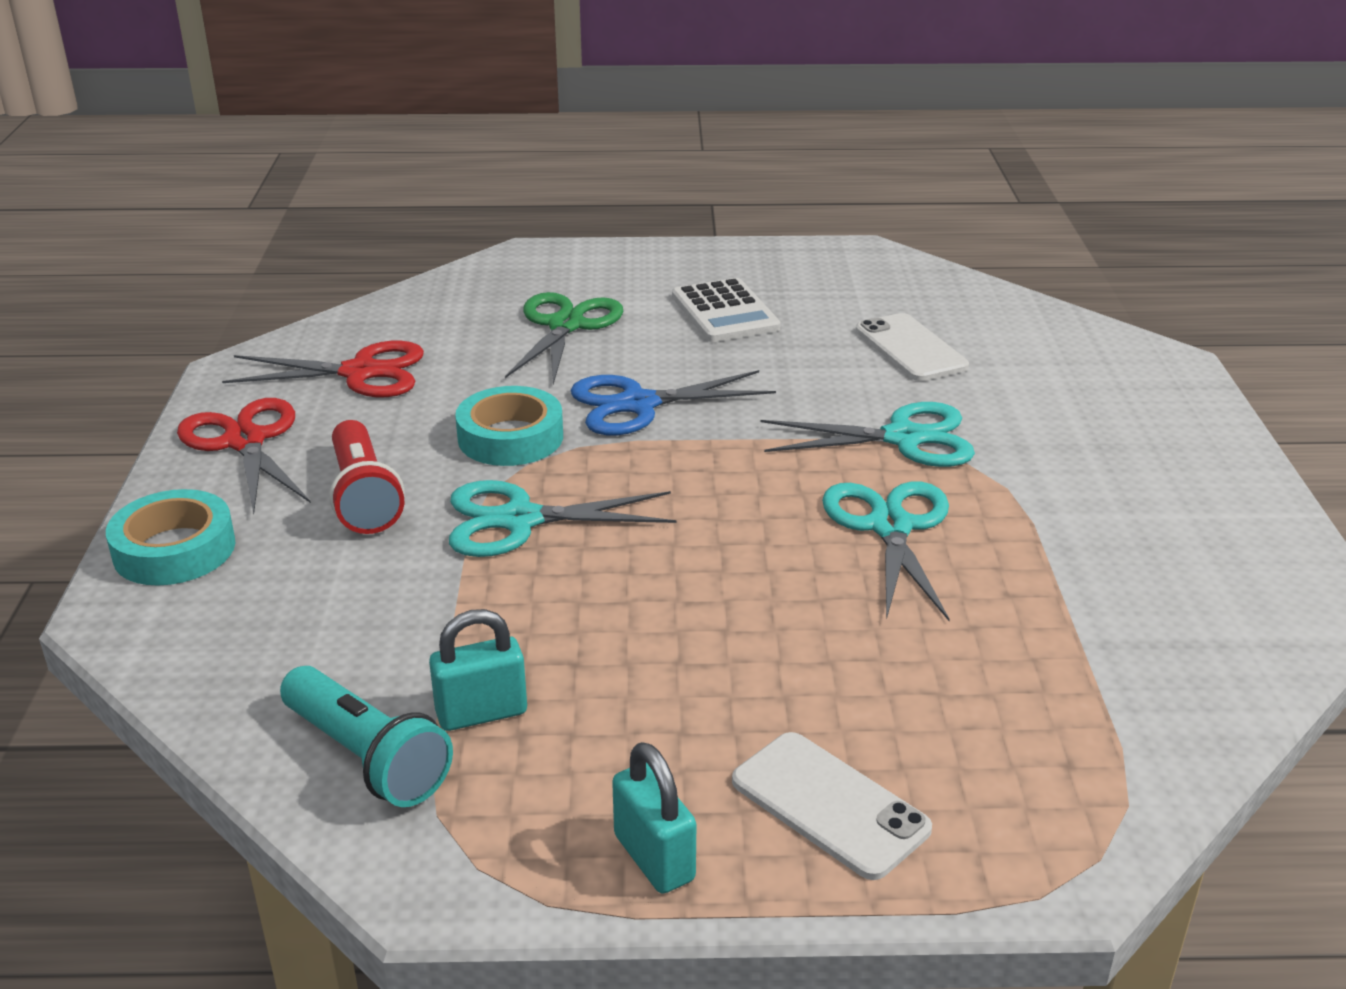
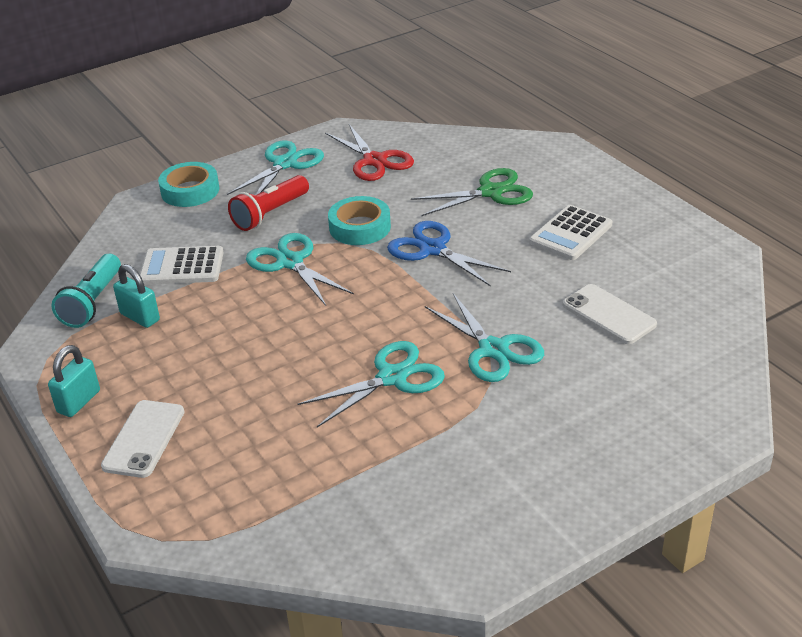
camera: 60 degrees right, 5 degrees up
(245, 441) = (285, 164): red scissors -> turquoise scissors
(391, 624) = (182, 267): none -> white calculator
(910, 348) = (608, 315): white phone -> white phone turned 75 degrees counterclockwise

